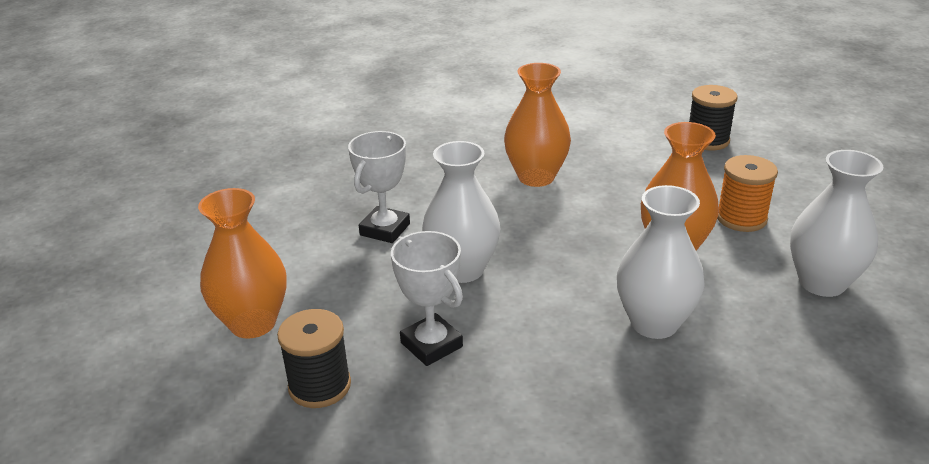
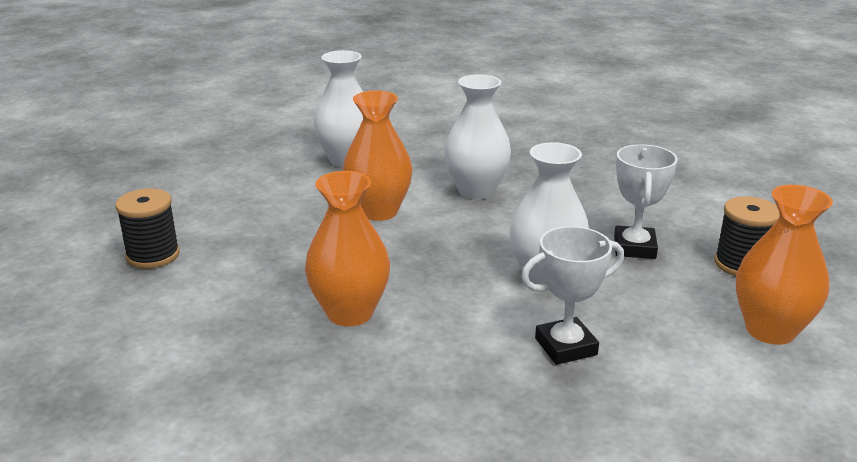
camera: 135 degrees left, 5 degrees down
(741, 218) = (295, 202): orange spool -> none

